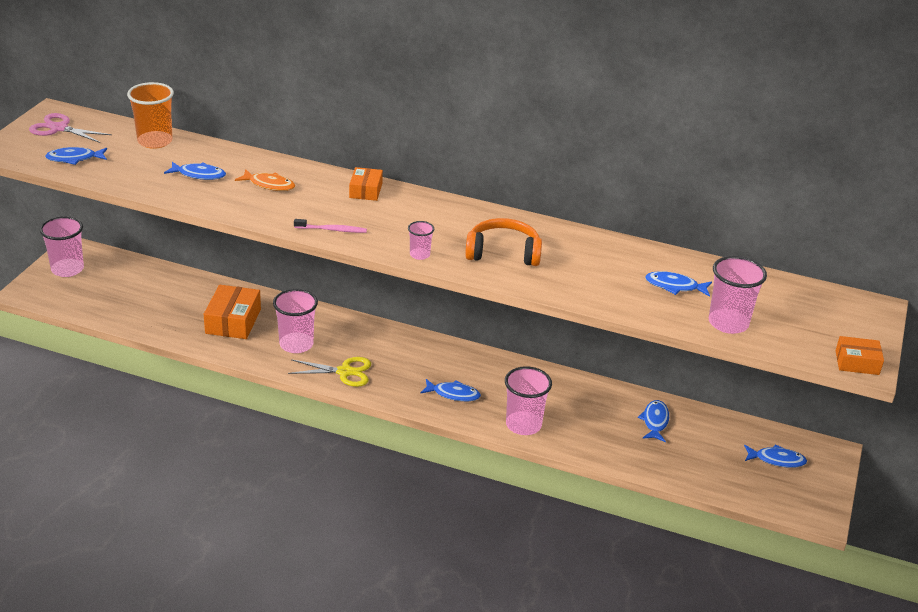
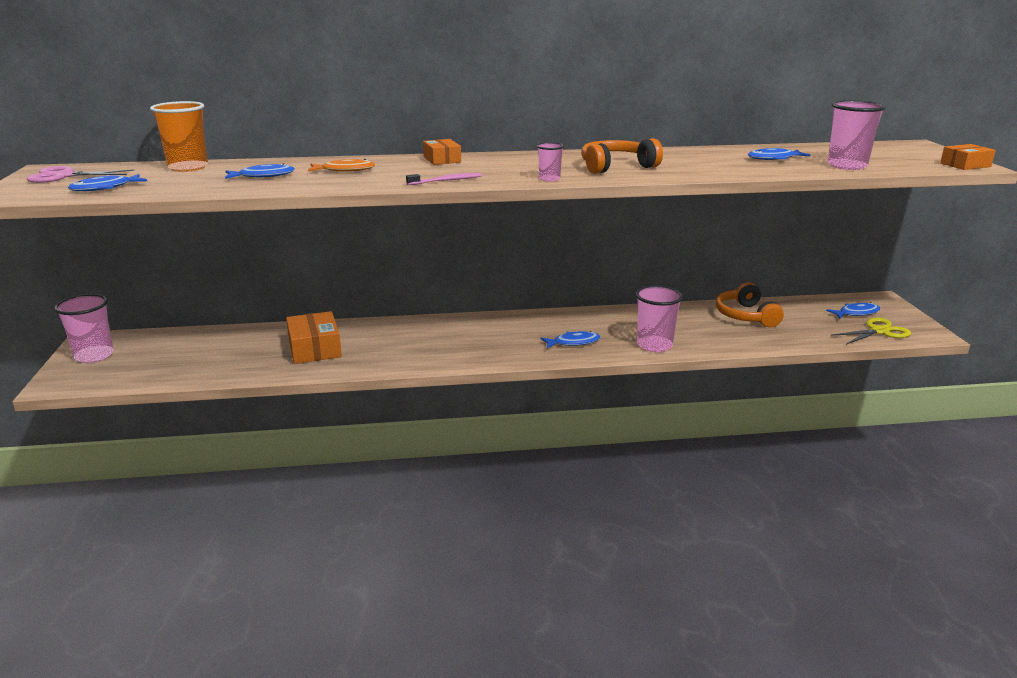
camera: 25 degrees left, 10 degrees down
(296, 344) = (394, 348): pink cup -> none
(344, 372) = (461, 354): yellow scissors -> yellow scissors (879, 331)
(655, 421) = (746, 316): blue fish -> orange headphones

